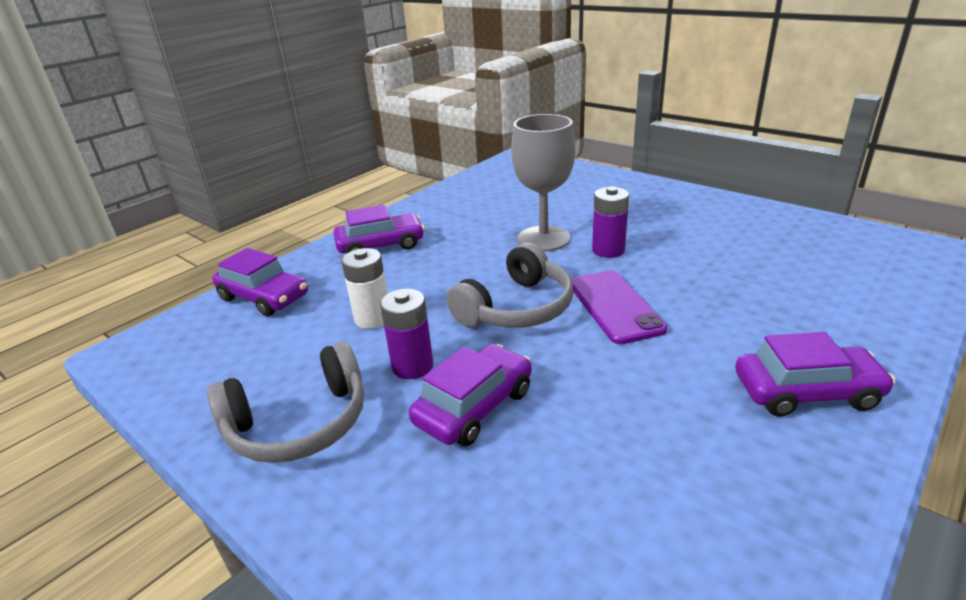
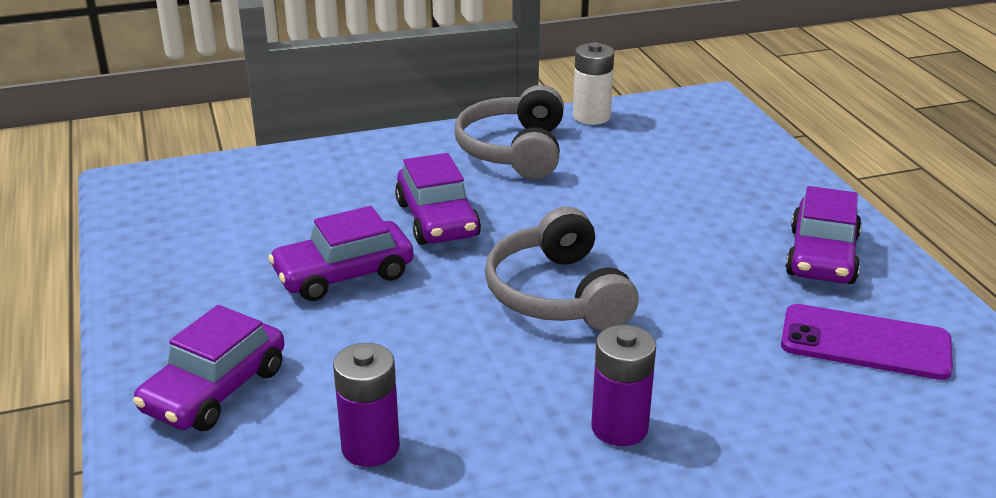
camera: 120 degrees right, 0 degrees up
(264, 297) = (748, 165): purple car -> purple car (344, 274)
(373, 318) = (636, 210): white battery -> white battery (591, 116)
(412, 366) = (528, 209): purple battery -> purple battery (370, 447)
(543, 239) = (716, 388): grey goblet -> none
(614, 306) = (482, 358): purple phone -> purple phone (865, 343)

